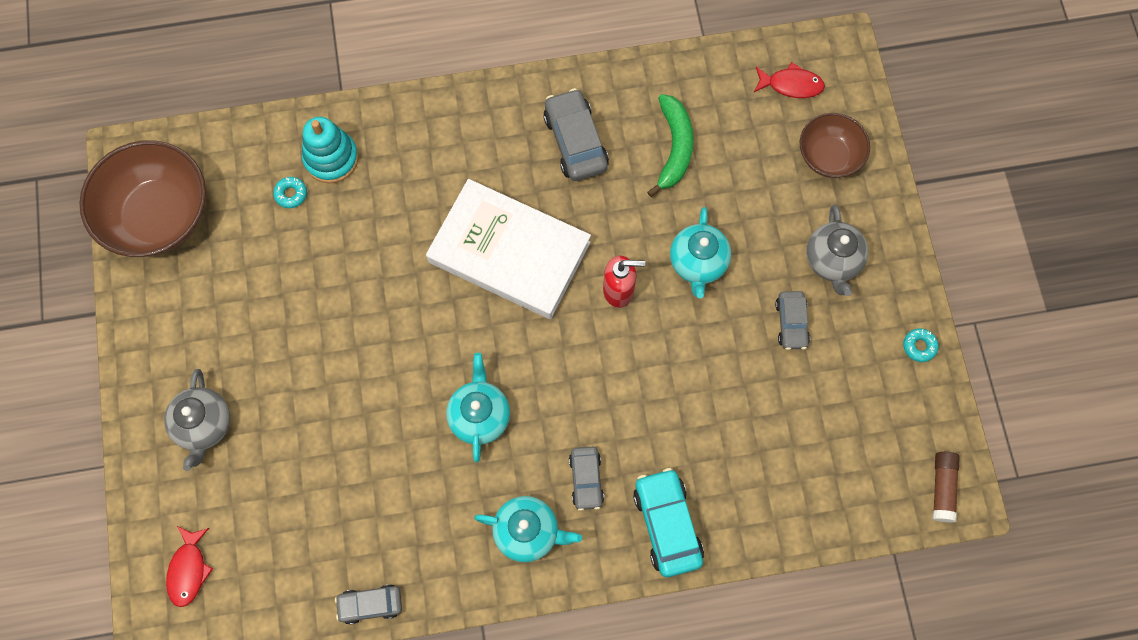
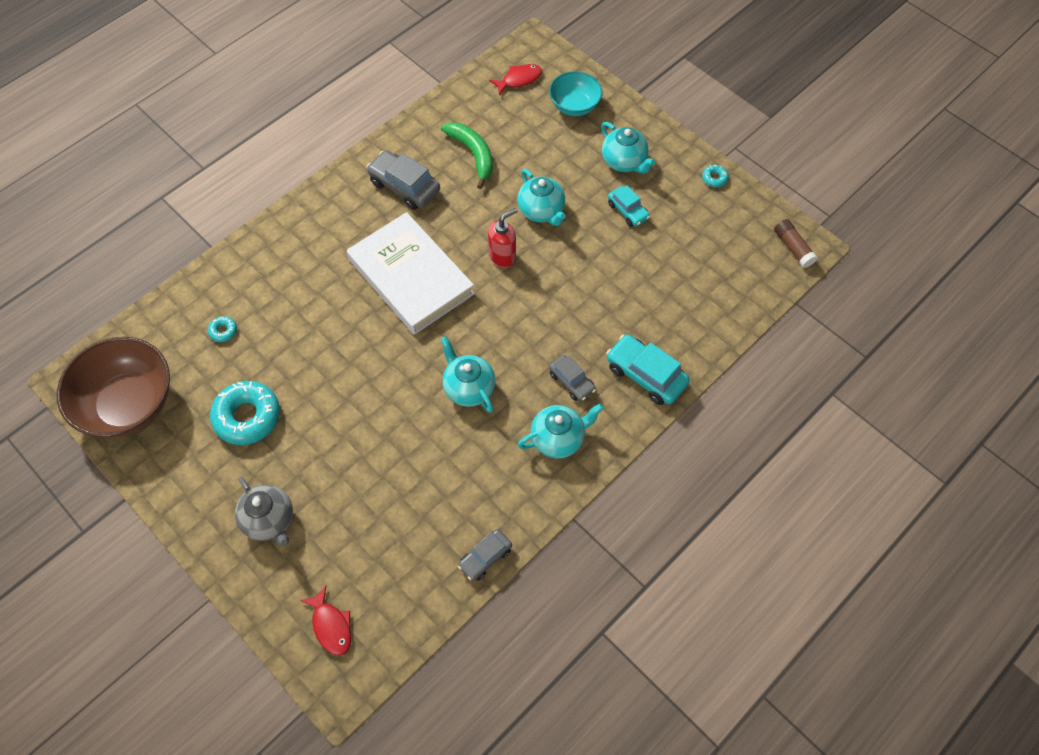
camera: 35 degrees left, 10 degrees down
(254, 303) = (247, 417): none -> turquoise donut
(331, 158) = (237, 292): turquoise stacking toy -> none
(509, 252) = (410, 277): white book -> white book turned 60 degrees clockwise
(791, 323) = (627, 211): grey car -> turquoise car
(829, 156) = (574, 106): brown bowl -> turquoise bowl
(832, 261) = (624, 162): grey teapot -> turquoise teapot

